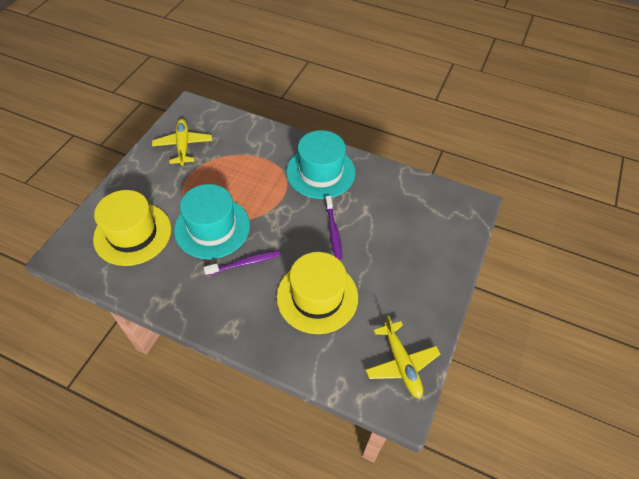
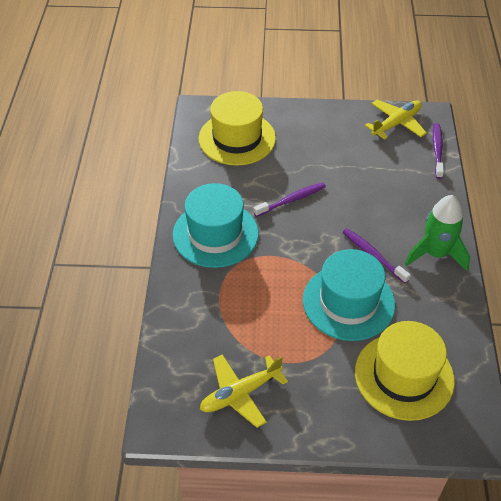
camera: 110 degrees left, 5 degrees down
(220, 310) = (435, 254): none -> green rocket
(317, 296) = (372, 190): yellow hat -> yellow hat (237, 138)
(345, 384) = (437, 150): none -> purple toothbrush

